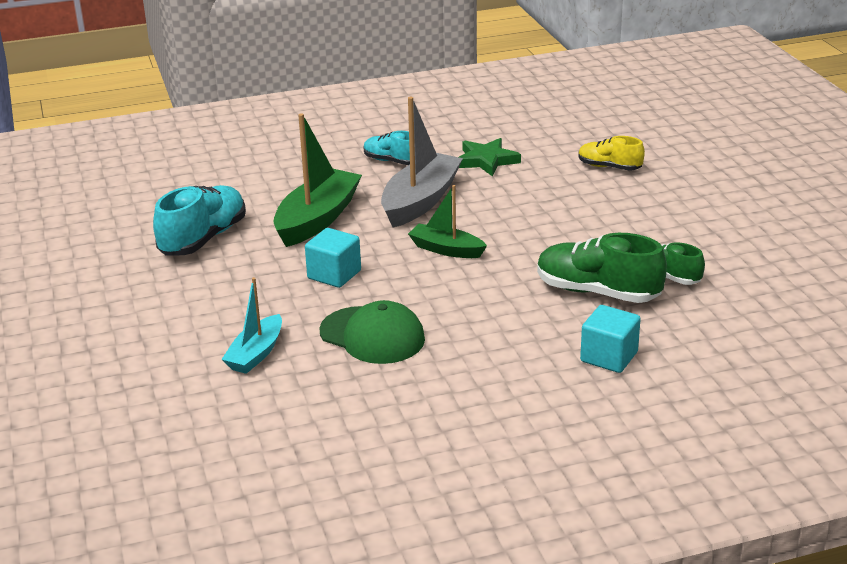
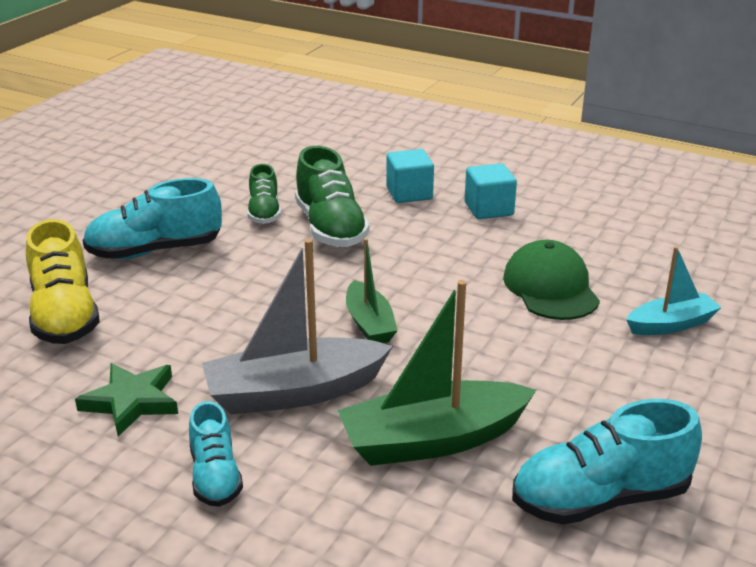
camera: 135 degrees left, 0 degrees up
(334, 275) = (508, 359): turquoise cube -> turquoise cube (488, 209)
(609, 167) = (65, 315): yellow shoe -> yellow shoe, size x1.66
(658, 216) = (155, 251): none -> turquoise shoe

